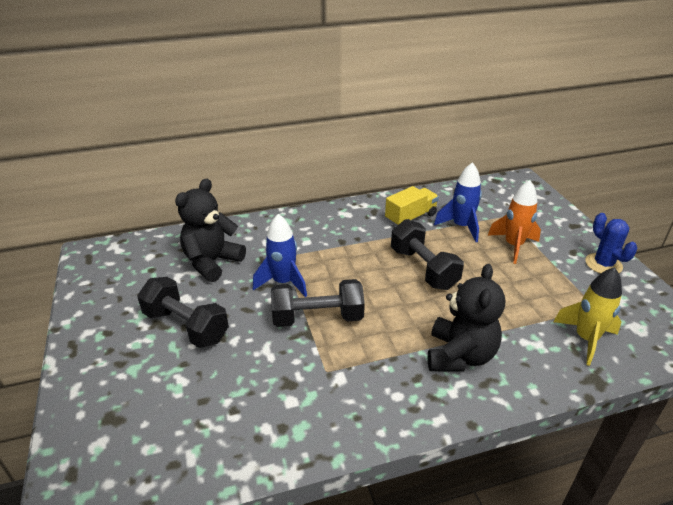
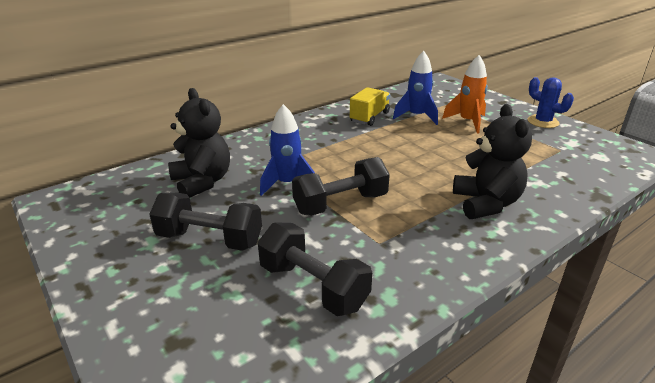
camera: 20 degrees left, 5 degrees down
(212, 262) = (202, 182): black teddy bear -> black teddy bear turned 135 degrees clockwise
(423, 268) = (407, 150): black dumbbell -> black dumbbell (313, 286)
(586, 339) = (571, 171): yellow rocket -> none

